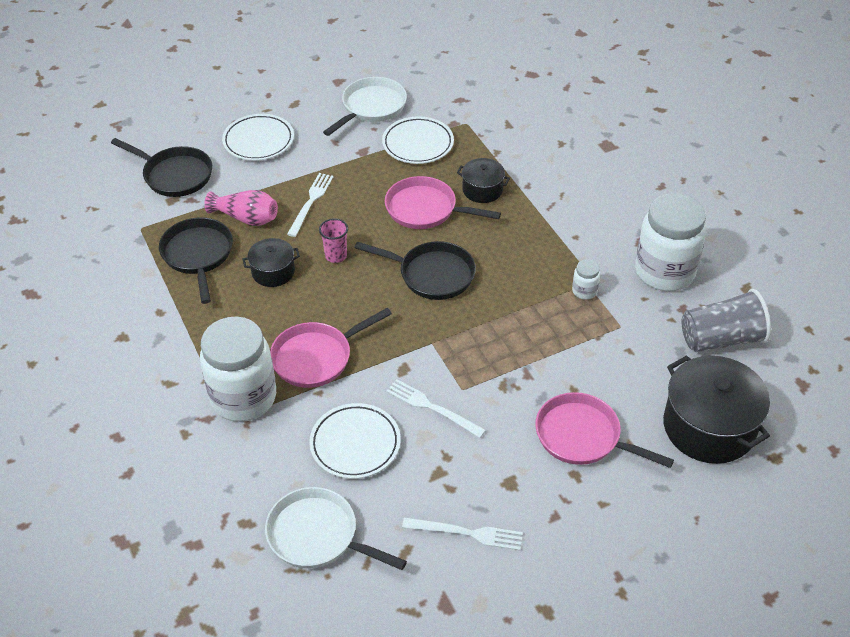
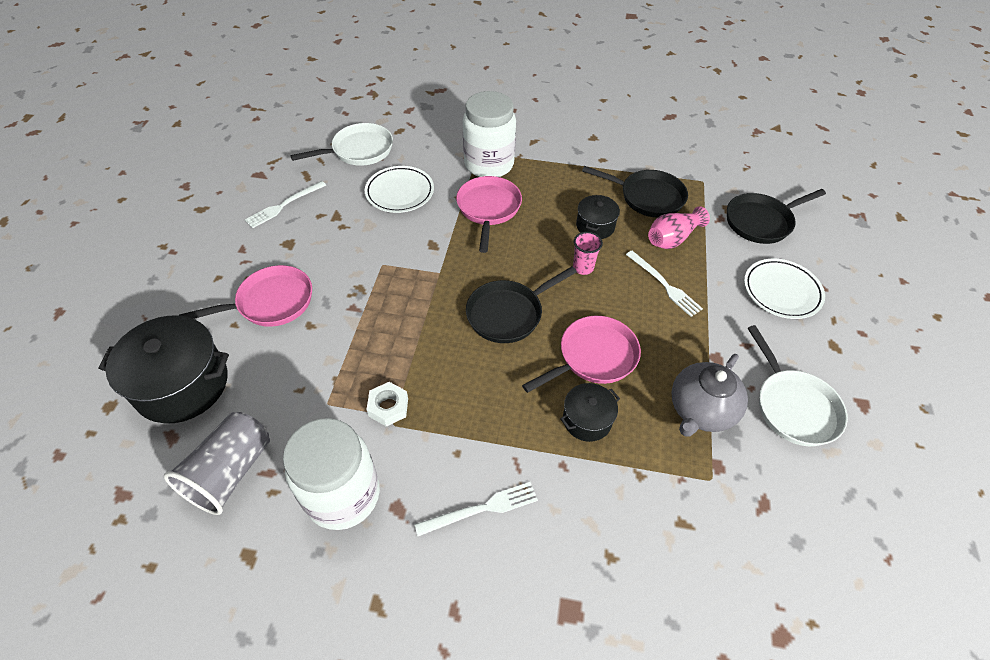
camera: 125 degrees right, 5 degrees up
(418, 144) = (700, 410): white plate -> grey teapot
(432, 408) = (385, 241): white fork -> white fork (481, 509)
(584, 291) = (388, 407): white jar -> white nut

